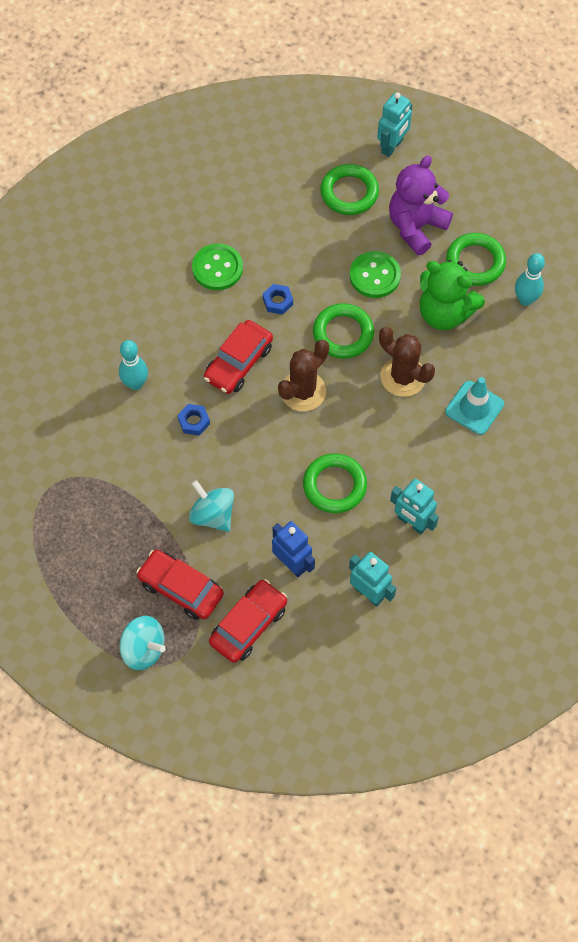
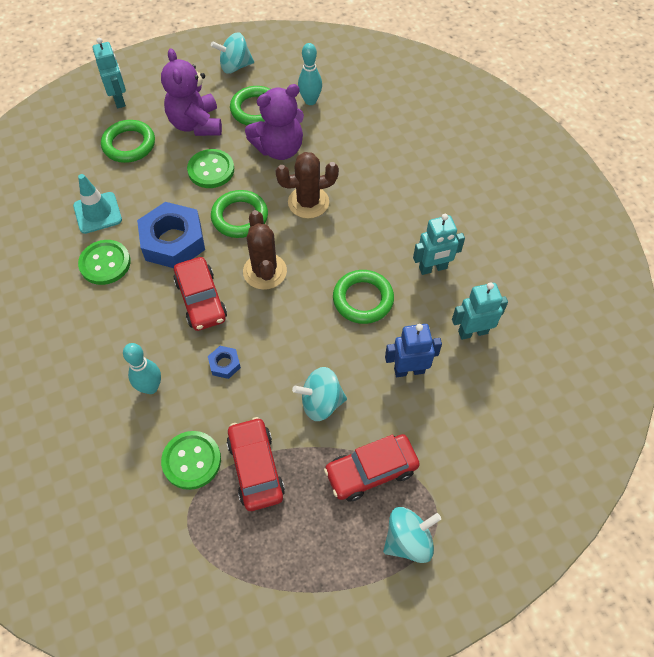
camera: 55 degrees left, 5 degrees down
(98, 455) = (191, 461): none -> green button
(248, 625) = (442, 437): red car -> red car (256, 468)
(278, 301) = (173, 241): blue nut -> blue nut, size x2.27
(444, 313) = (279, 149): green teddy bear -> purple teddy bear
(474, 408) = (369, 176): turquoise traffic cone -> turquoise traffic cone (97, 213)
(513, 208) = (235, 66): none -> turquoise spinning top

